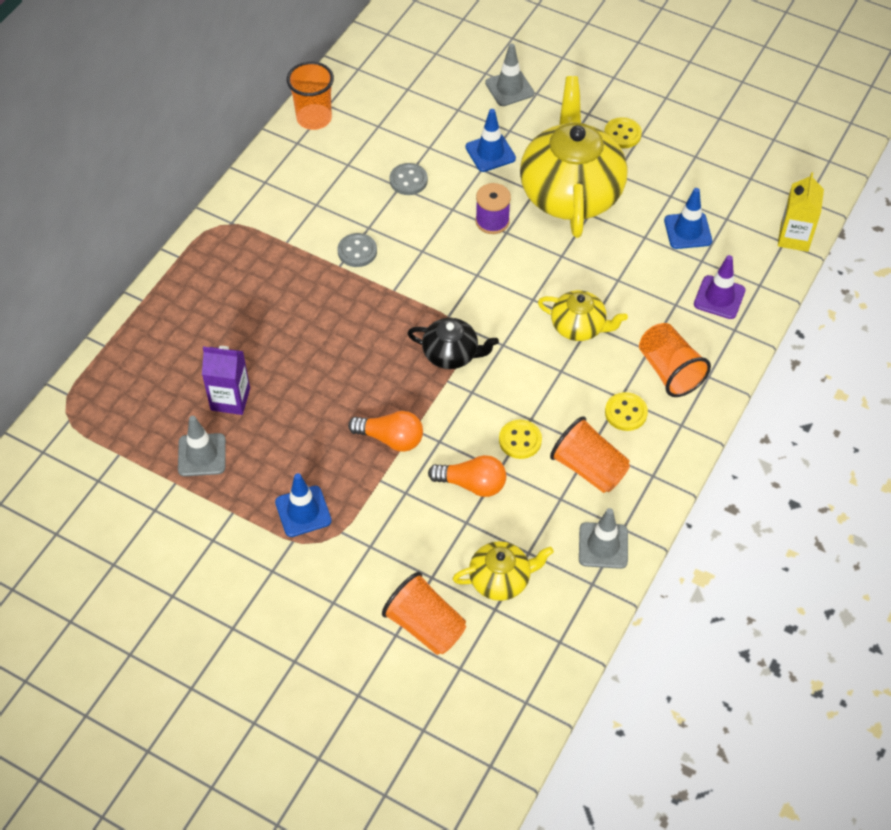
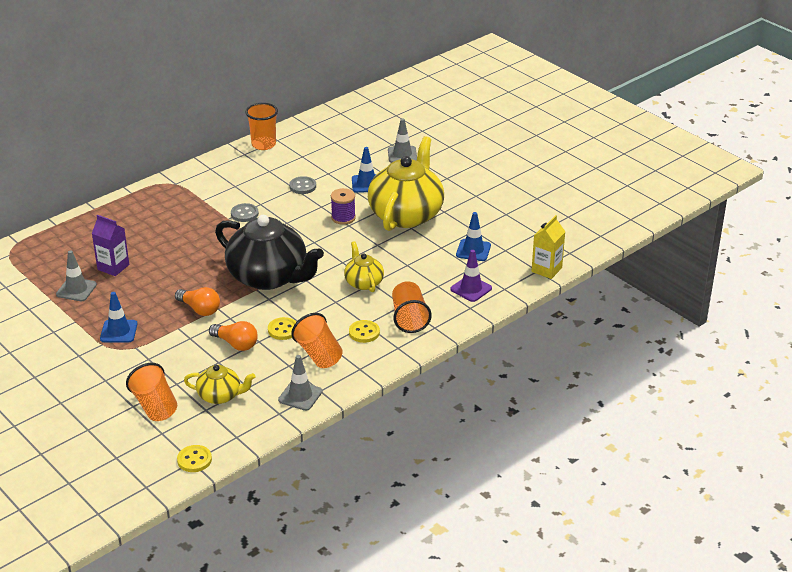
camera: 20 degrees right, 20 degrees down
(451, 354) = (269, 277): black teapot -> black teapot, size x2.04
(579, 327) = (363, 282): yellow teapot -> yellow teapot turned 150 degrees counterclockwise
(622, 134) = (463, 192): yellow button -> yellow button (194, 460)

